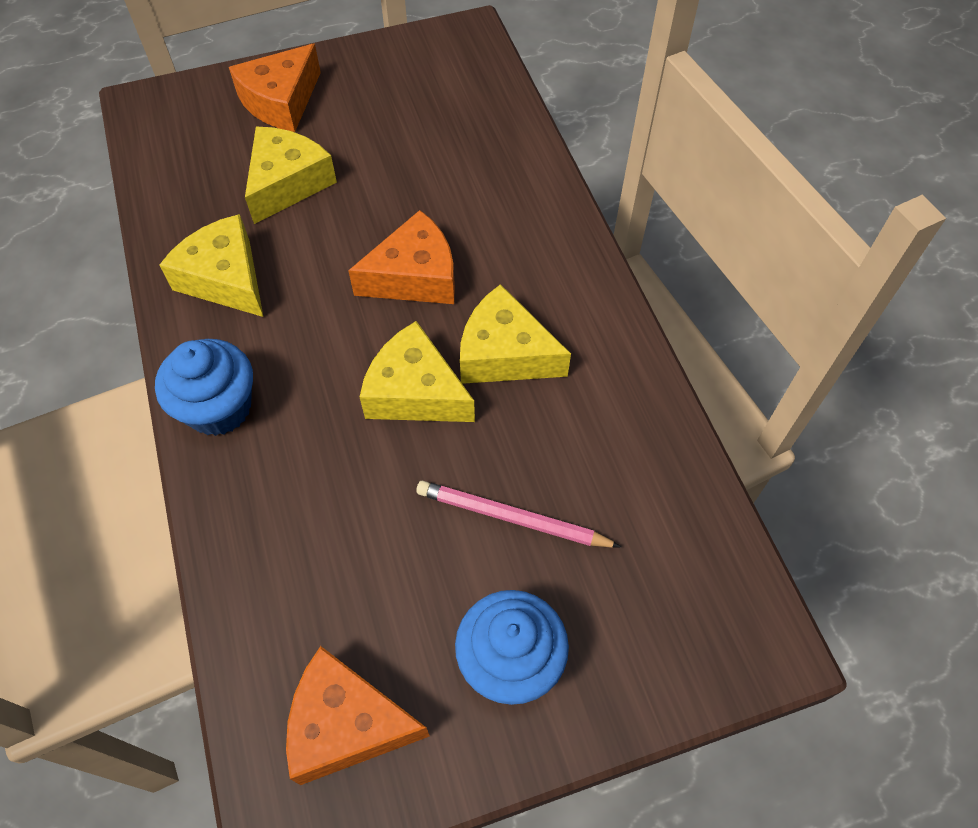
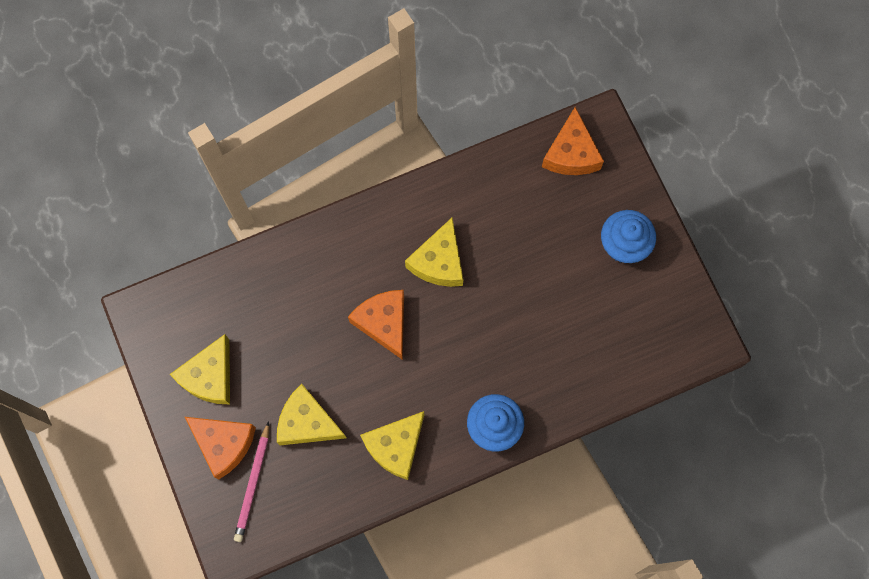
camera: 95 degrees left, 15 degrees up
(347, 724) = (664, 320): orange cheese -> orange cheese (571, 153)
(415, 392) = (471, 311): yellow cheese -> yellow cheese (210, 376)
(512, 518) = (546, 249): pink pencil -> pink pencil (253, 483)

